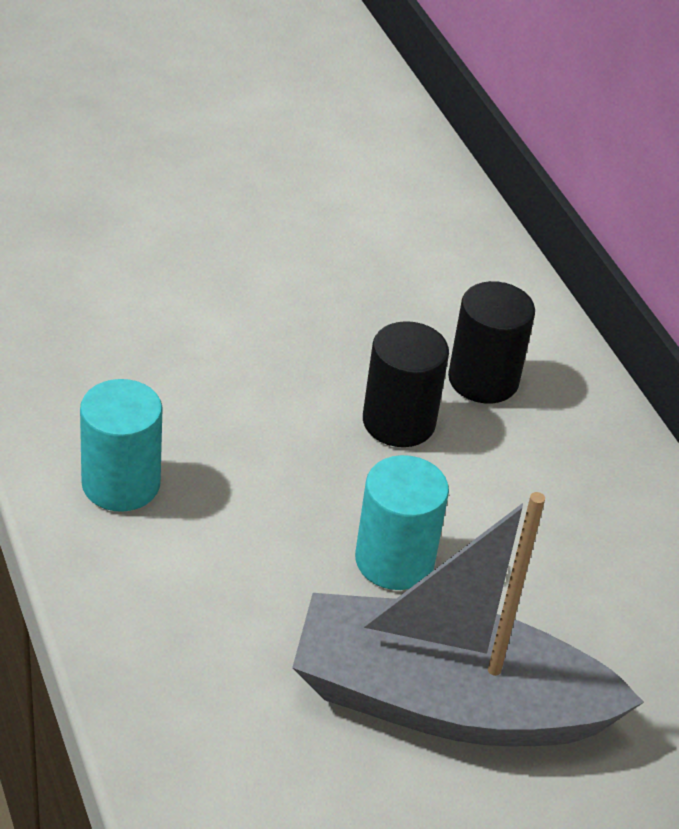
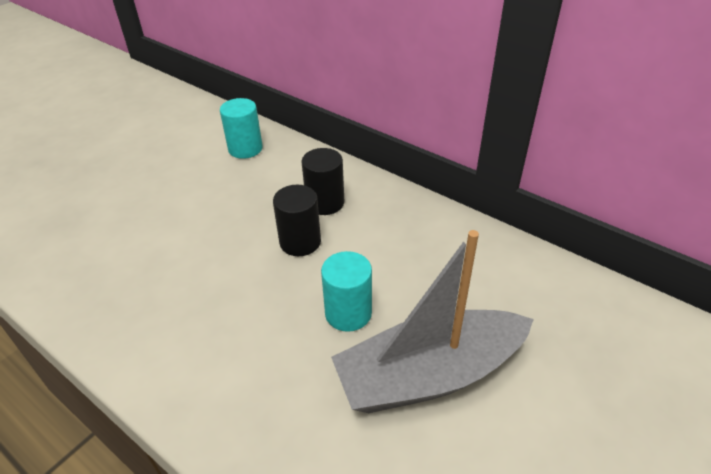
camera: 25 degrees left, 0 degrees up
(121, 484) = (173, 351): turquoise cylinder -> turquoise cylinder (245, 149)

